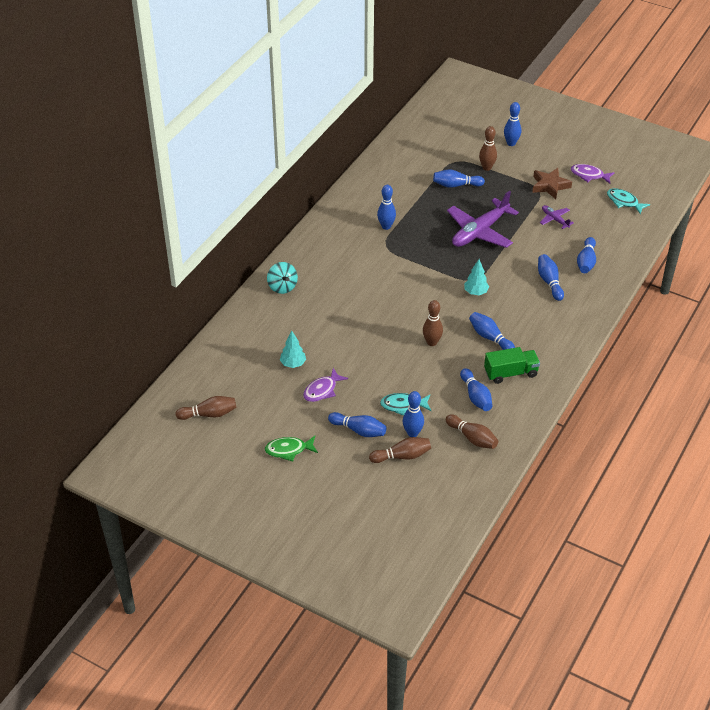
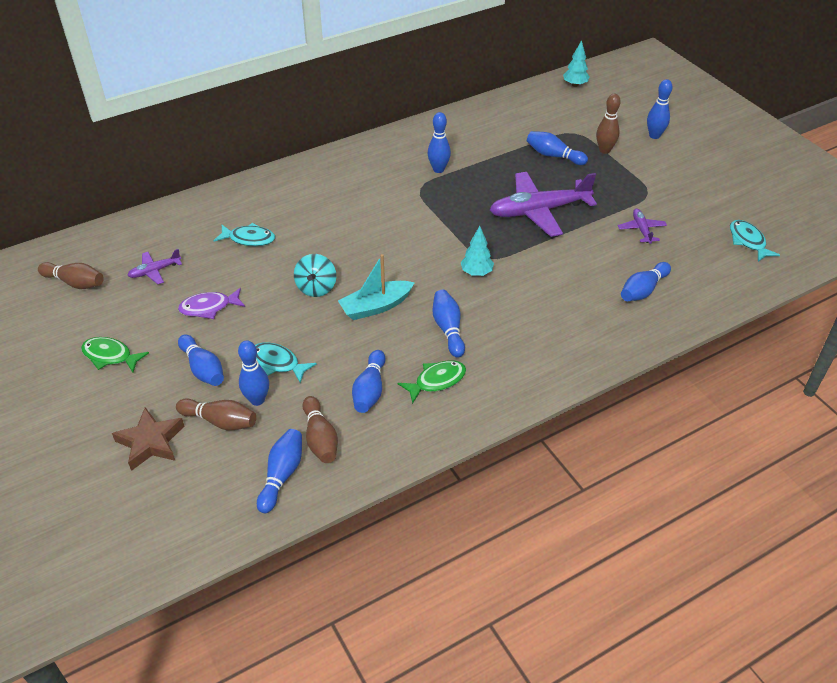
camera: 30 degrees right, 0 degrees up
(258, 382) = (154, 271): none -> purple plane
(282, 287) = (275, 188): turquoise spinning top -> turquoise spinning top (316, 288)
(293, 364) = (208, 267): turquoise tree -> turquoise tree (575, 85)
(301, 332) = (249, 239): none -> turquoise fish
(432, 342) = (376, 306): brown bowling pin -> turquoise boat
(510, 373) = (436, 381): green truck -> green fish
(549, 282) = (576, 295): blue bowling pin -> blue bowling pin (282, 475)
(550, 186) = (665, 193): brown star -> brown star (151, 442)
(589, 175) = (724, 198): purple fish -> none

